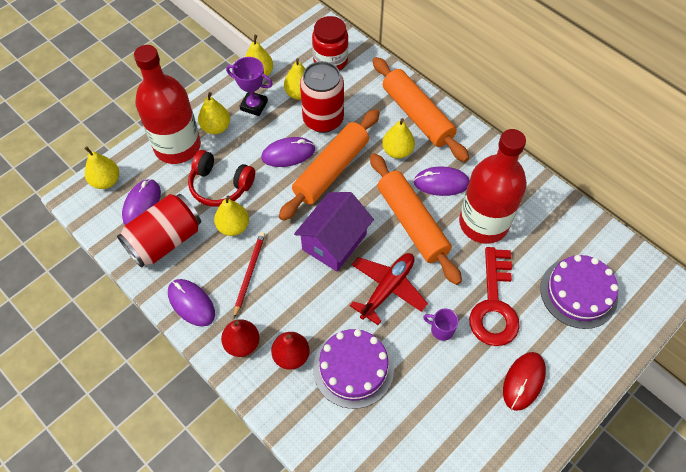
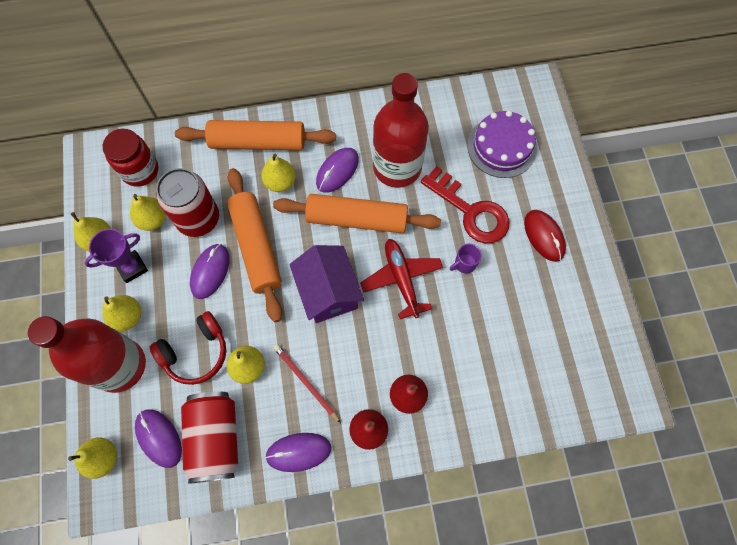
camera: 55 degrees left, 10 degrees up
(353, 368) = (451, 353): purple cake -> none

